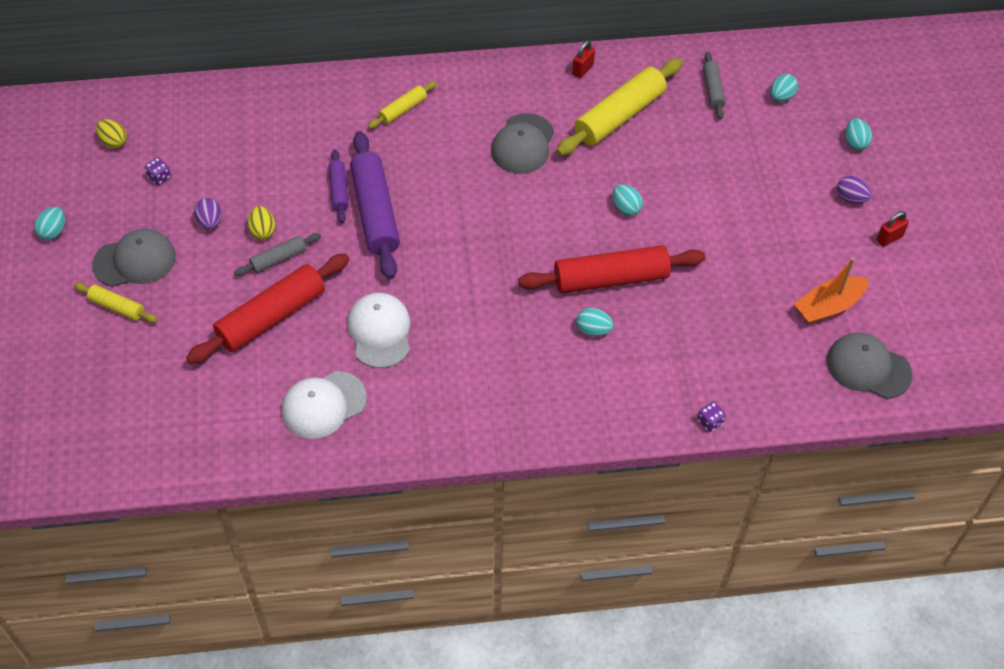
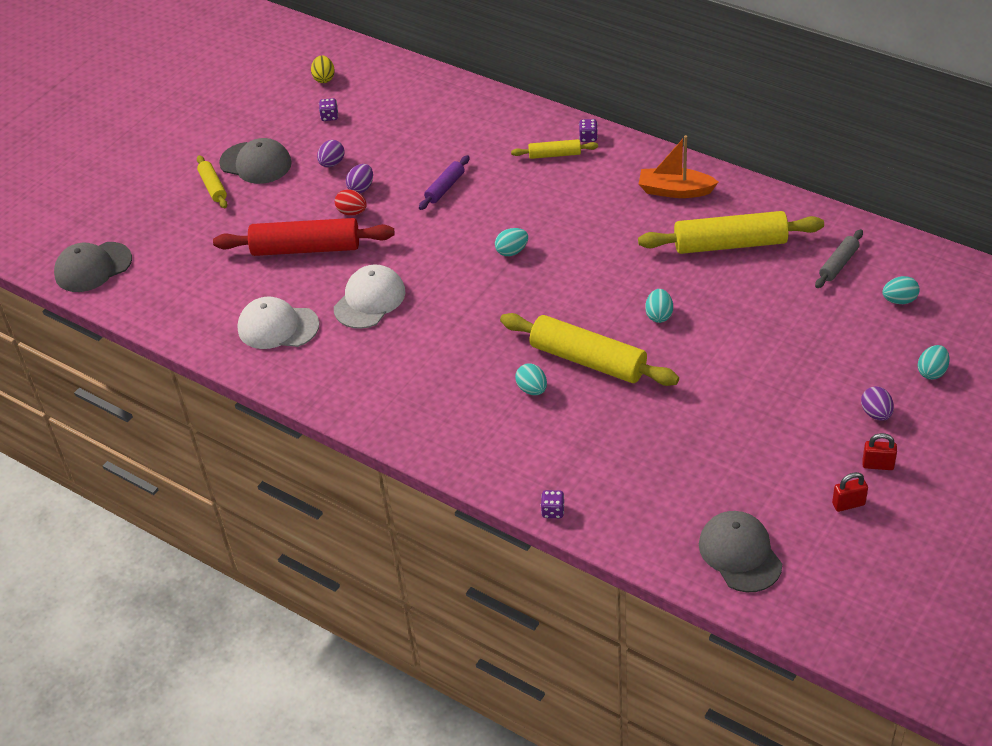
camera: 45 degrees right, 10 degrees down
(53, 231) = (225, 117): turquoise egg -> turquoise egg (512, 251)
(263, 231) = (361, 188): yellow egg -> purple egg
(278, 259) = (352, 212): grey rolling pin -> red egg
(375, 212) = (455, 216): purple rolling pin -> none
(415, 79) = (588, 137): none -> purple dice
(523, 144) = (624, 225): grey cap -> grey cap (93, 267)
(583, 69) = (736, 194): red padlock -> red padlock (848, 504)
(611, 278) = (588, 360): red rolling pin -> yellow rolling pin
(828, 306) = (756, 486): orange boat -> orange boat (675, 190)

